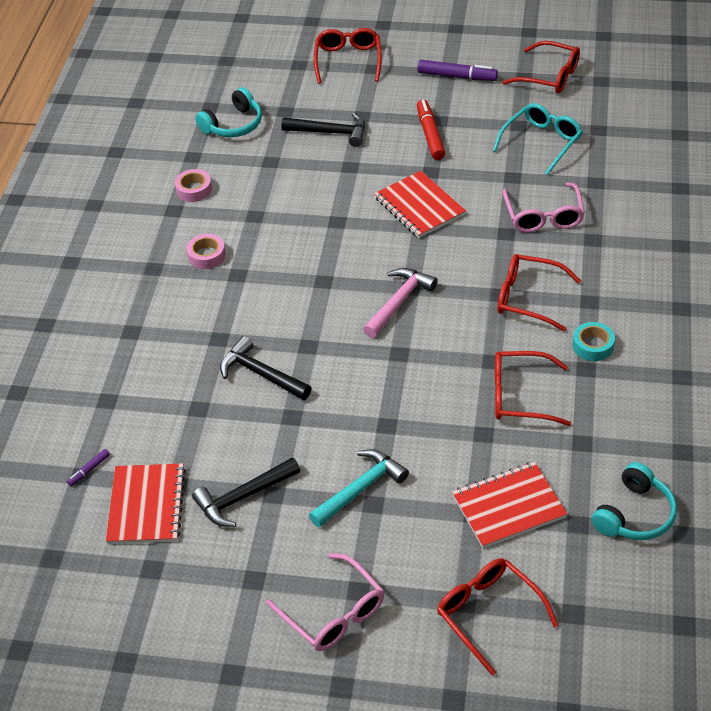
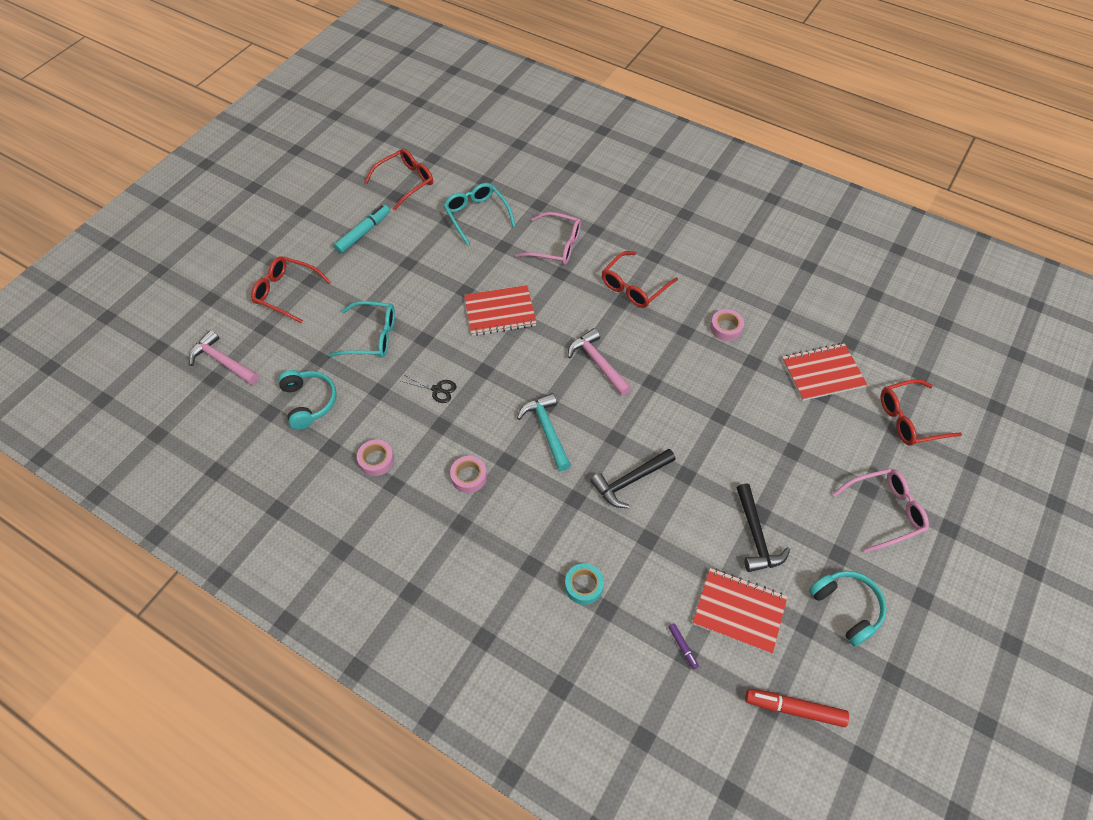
camera: 70 degrees left, 10 degrees up
(247, 58) = (222, 361): none -> pink hammer
(294, 198) = (437, 389): none -> black scissors
(331, 132) = (371, 336): black hammer -> turquoise glasses
(360, 488) = (775, 454): turquoise hammer -> turquoise hammer (547, 430)
(430, 135) = (421, 275): red marker -> red marker (794, 709)
(457, 76) = (363, 233): purple marker -> turquoise marker
(508, 506) = (822, 373): red notebook -> red notebook turned 75 degrees clockwise
(520, 396) = (726, 328): red glasses -> pink tape
(593, 345) = (697, 271): turquoise tape -> turquoise tape (584, 586)
(635, 514) = (851, 310): turquoise headphones -> turquoise headphones (847, 607)

